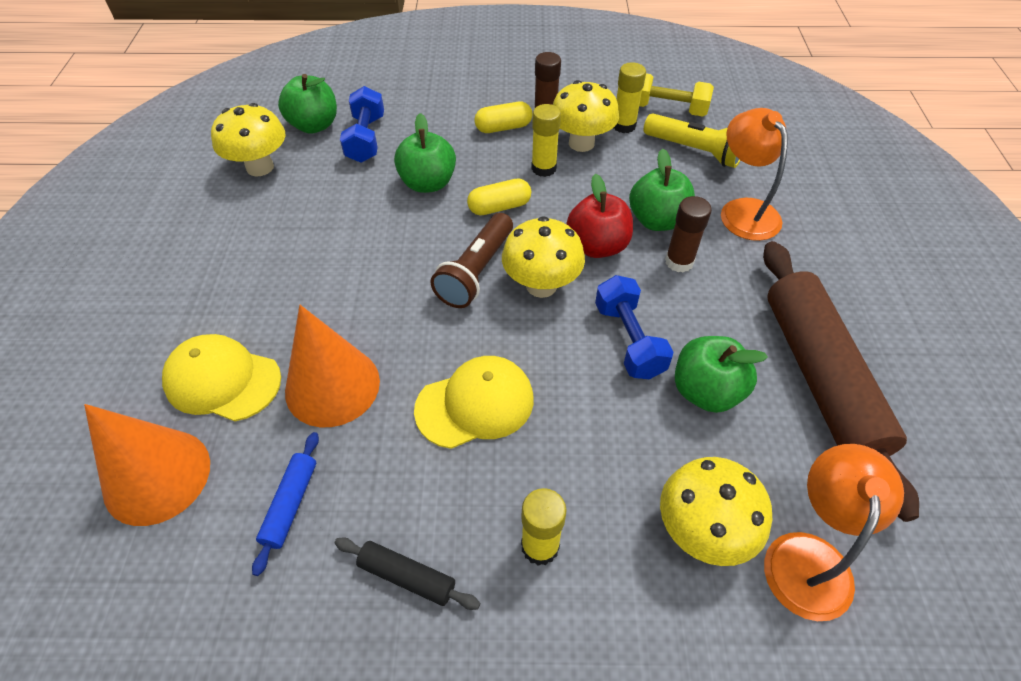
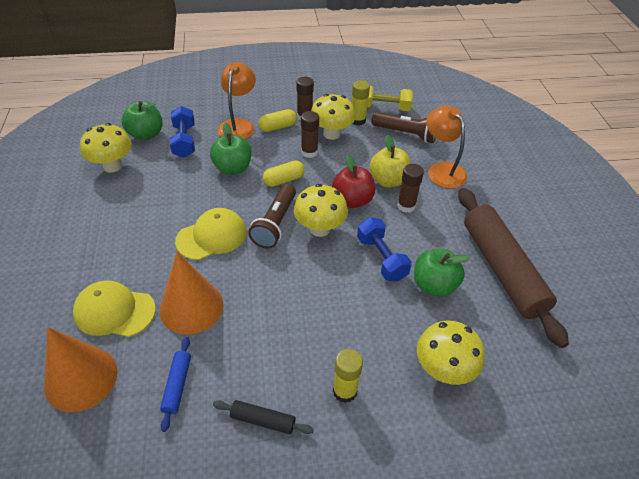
camera: 10 degrees left, 5 degrees down
(475, 404) = (289, 308): yellow cap -> yellow cap (212, 236)
(544, 168) = (309, 152): yellow glue stick -> brown glue stick
(657, 220) = (388, 180): green apple -> yellow apple
(695, 151) = (406, 134): yellow flashlight -> brown flashlight
(809, 556) = (509, 376): orange lamp -> orange lamp (238, 125)

